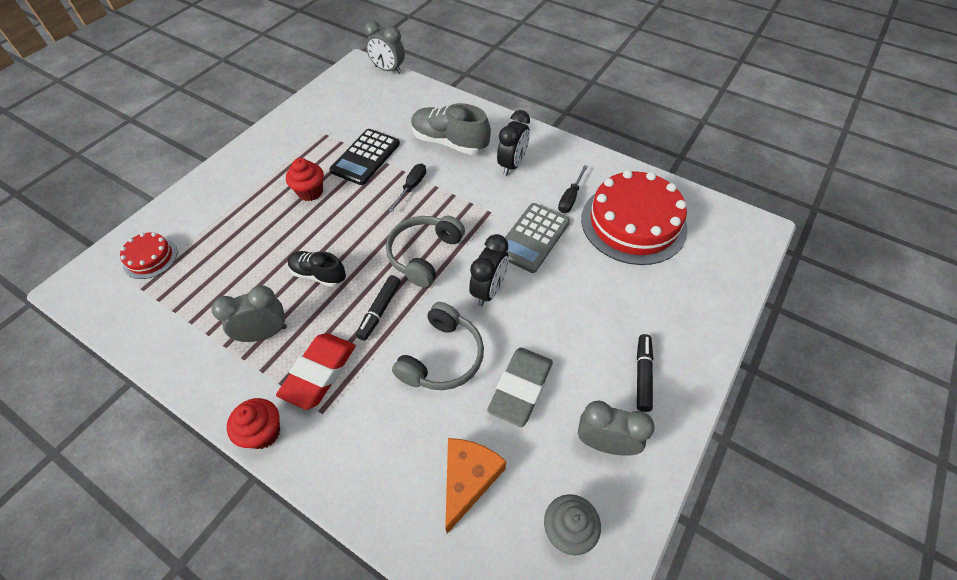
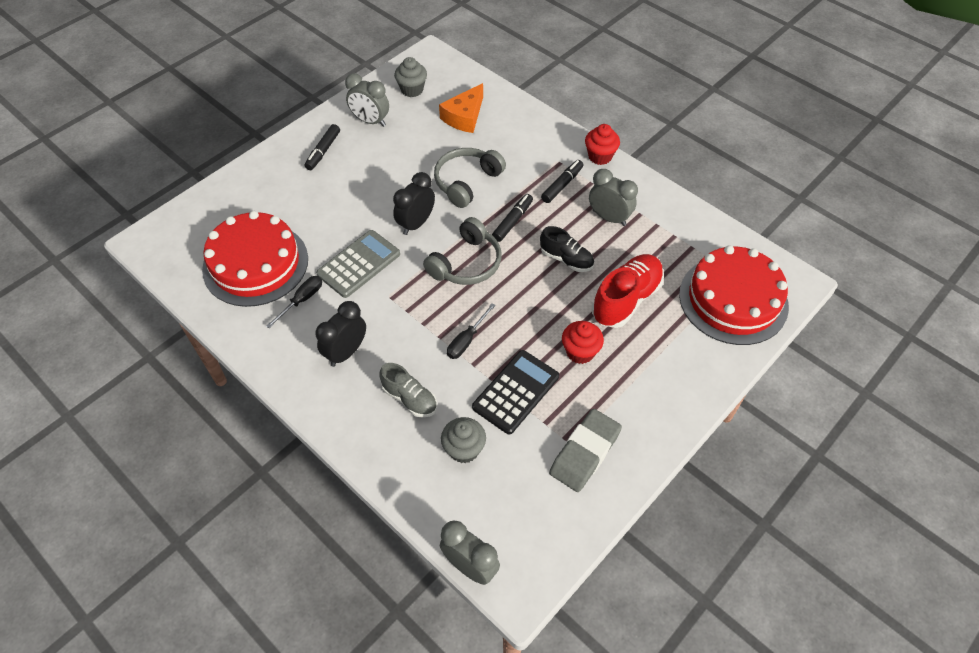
camera: 170 degrees left, 0 degrees up
(150, 258) = (733, 300): red cake -> red cake, size x2.11
(260, 242) = (626, 299): none -> red shoe
(264, 333) = (609, 218): grey clock -> grey clock turned 135 degrees counterclockwise
(319, 373) = (562, 185): red eraser -> black marker
(401, 120) = (464, 449): none -> grey cupcake
(449, 142) = (410, 398): grey shoe -> grey shoe, size x0.62
(520, 388) = (414, 156): grey eraser -> grey eraser (585, 453)

